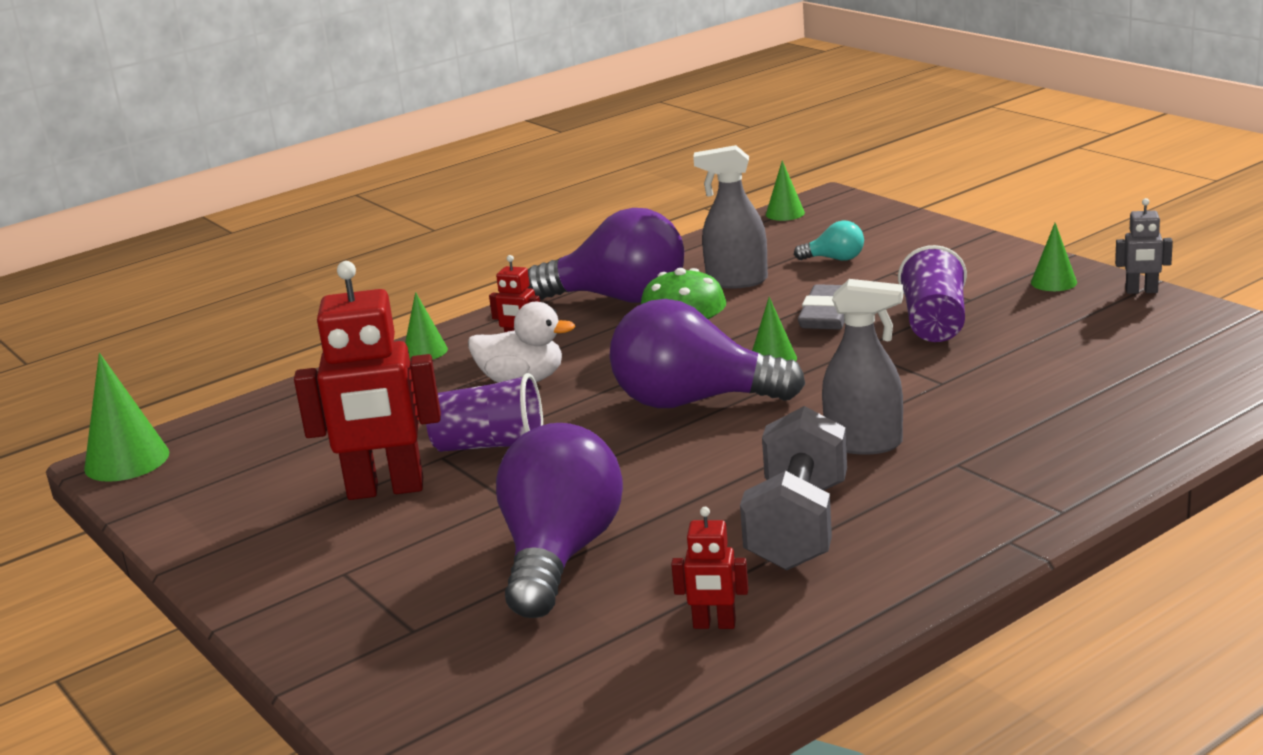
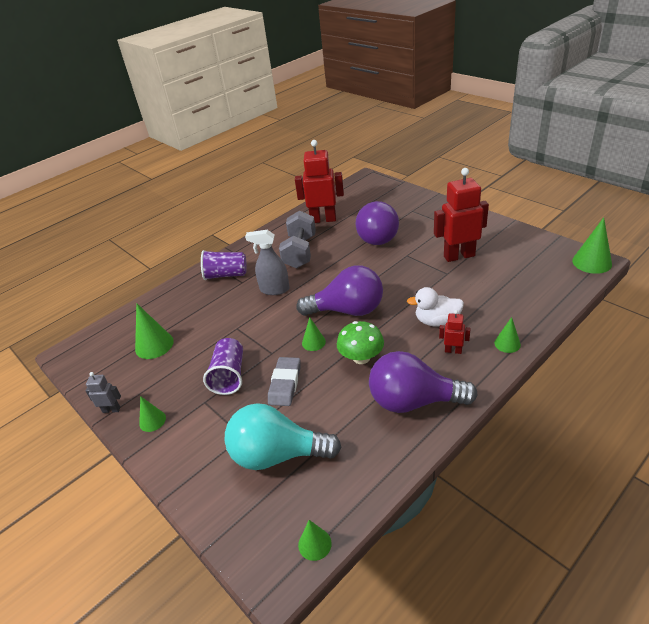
camera: 175 degrees right, 15 degrees up
(490, 446) = (429, 280): purple cup -> purple cup (226, 275)
(714, 625) = (323, 219): red robot -> red robot, size x2.15
(736, 281) = (342, 423): grey spray bottle -> none
(835, 259) = (277, 454): turquoise light bulb -> turquoise light bulb, size x2.29
(1122, 362) = (154, 345): none -> green cone

